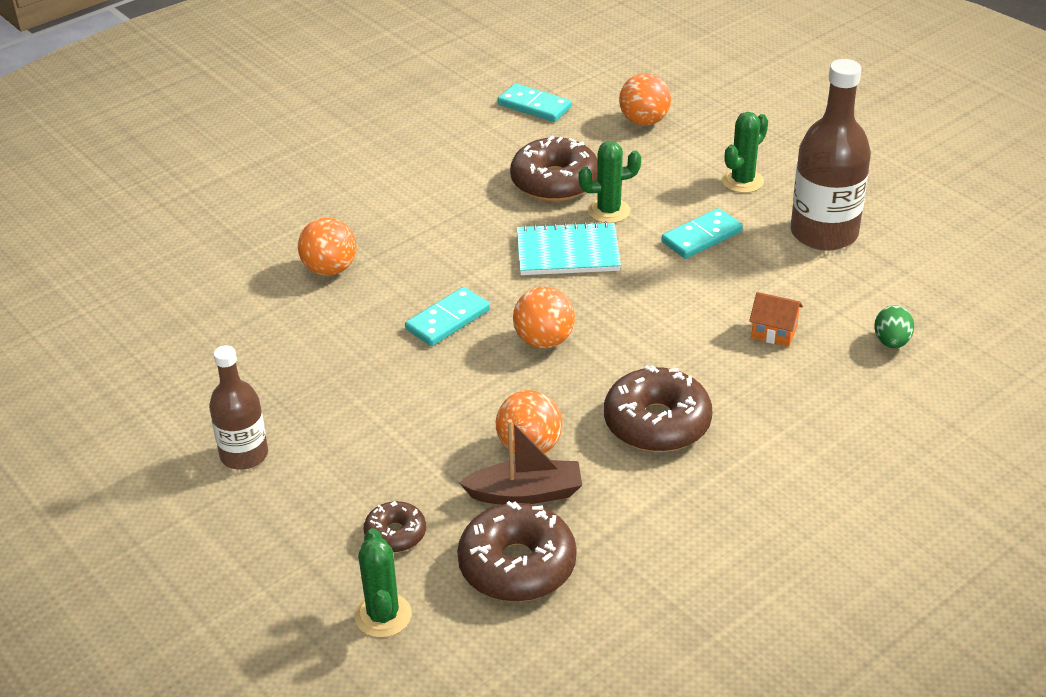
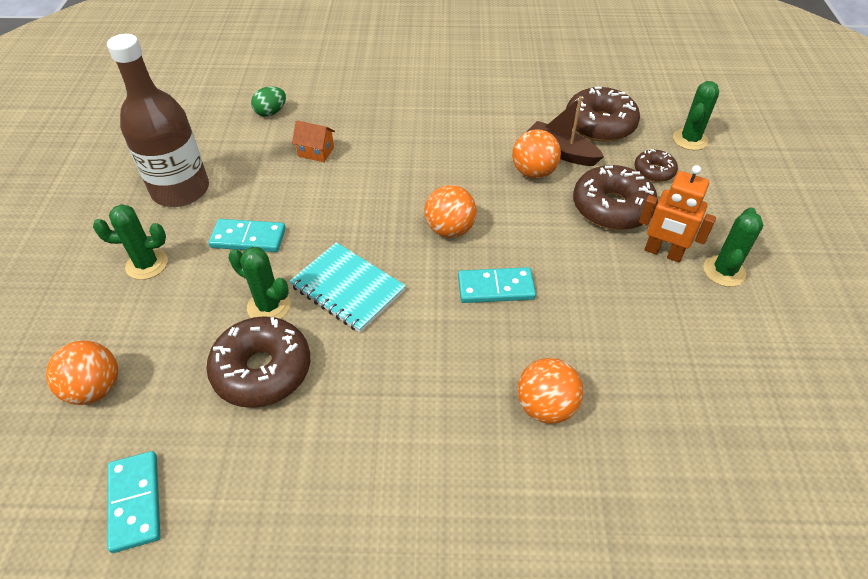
camera: 140 degrees left, 10 degrees up
(244, 455) = (724, 271): brown bottle -> green cactus
(318, 438) = (663, 253): none -> orange robot
(657, 423) = (449, 145): brown donut -> brown donut (612, 208)
(774, 332) = (316, 152): orange house -> orange house turned 45 degrees counterclockwise

